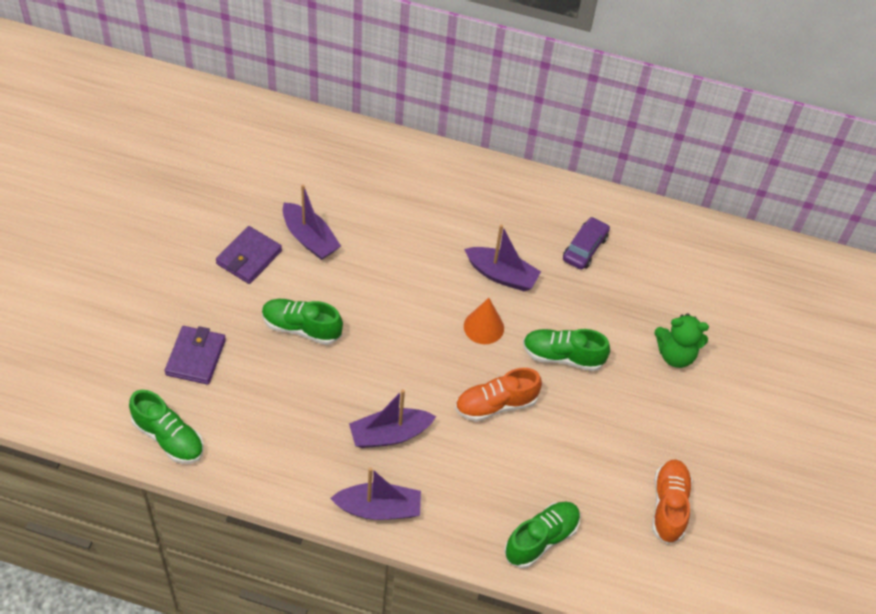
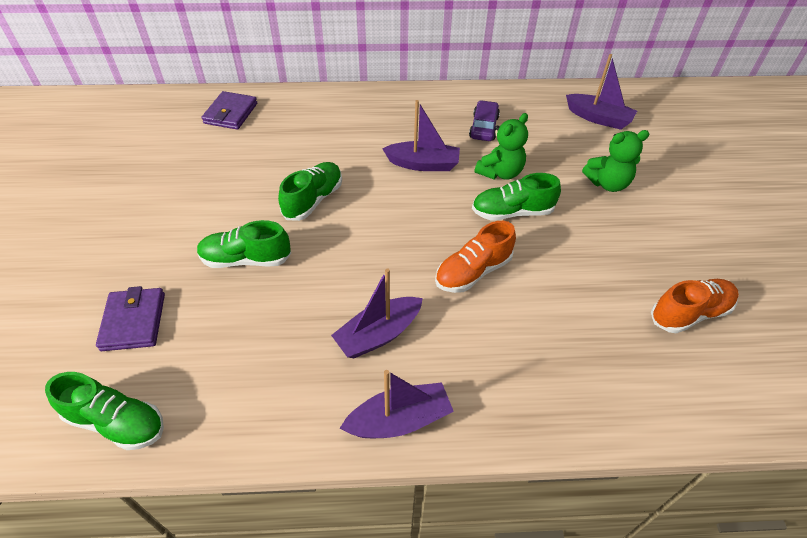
camera: 15 degrees left, 5 degrees down
(249, 257) = (172, 212): purple wallet -> purple wallet (230, 113)
(310, 239) = (230, 181): purple boat -> purple boat (598, 118)
(483, 327) = (427, 208): orange cone -> none
(541, 539) = (590, 391): green shoe -> green shoe (313, 200)
(573, 309) = (500, 173): none -> green teddy bear
(668, 506) = (689, 313): orange shoe -> orange shoe turned 75 degrees clockwise

